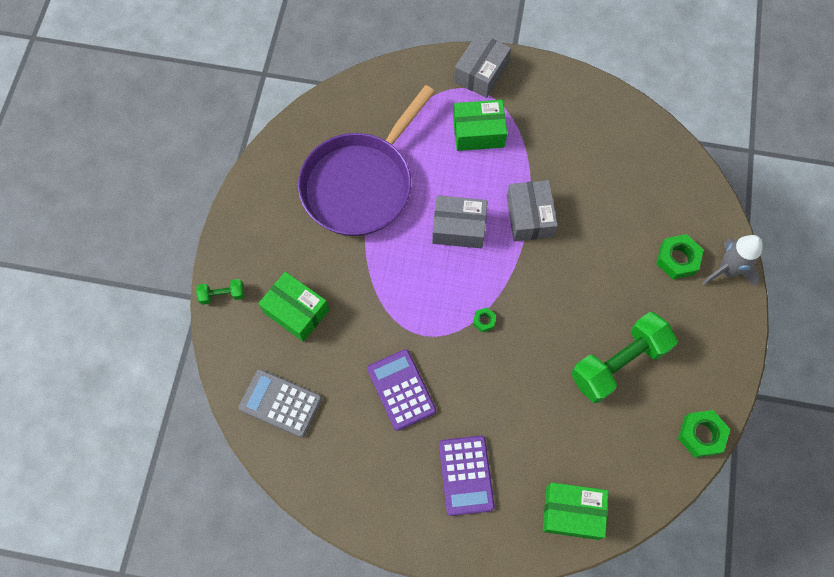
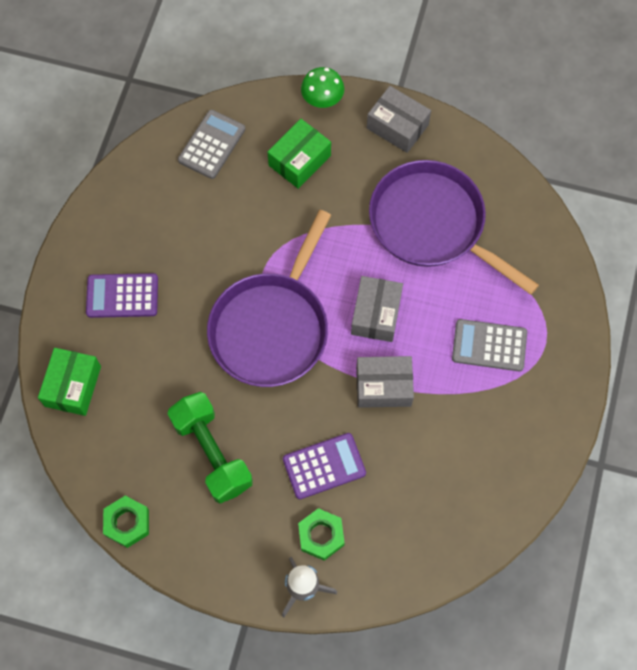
camera: 95 degrees right, 0 degrees up
(222, 295) = (322, 99): green dumbbell -> green mushroom
(401, 390) = (211, 246): purple calculator -> purple calculator (324, 466)
(478, 132) = (489, 345): green box -> grey calculator
(481, 72) = (566, 356): grey box -> grey box (397, 126)
(484, 321) = (271, 328): green nut -> purple pan

